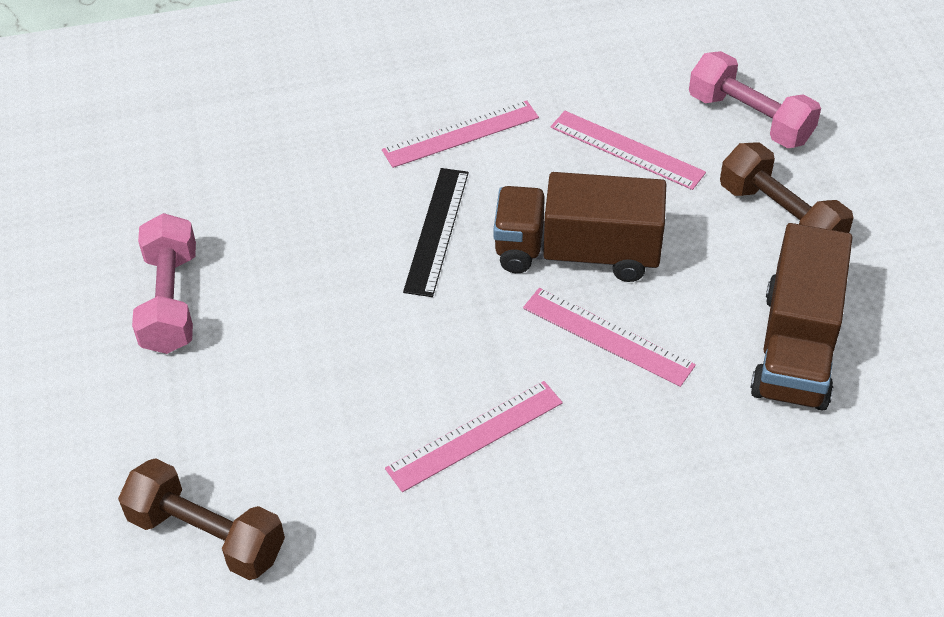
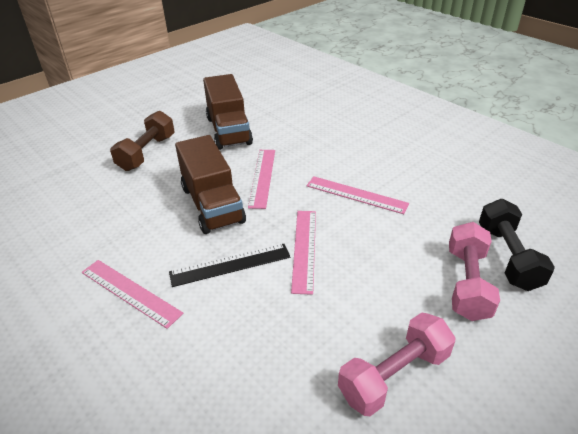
camera: 120 degrees left, 10 degrees down
(206, 535) = (508, 257): brown dumbbell -> black dumbbell
(627, 149) = (115, 214): pink ruler -> pink ruler (304, 249)
(750, 119) = (70, 180): pink dumbbell -> pink dumbbell (467, 283)
(796, 347) = (228, 130): brown truck -> brown truck turned 90 degrees clockwise

